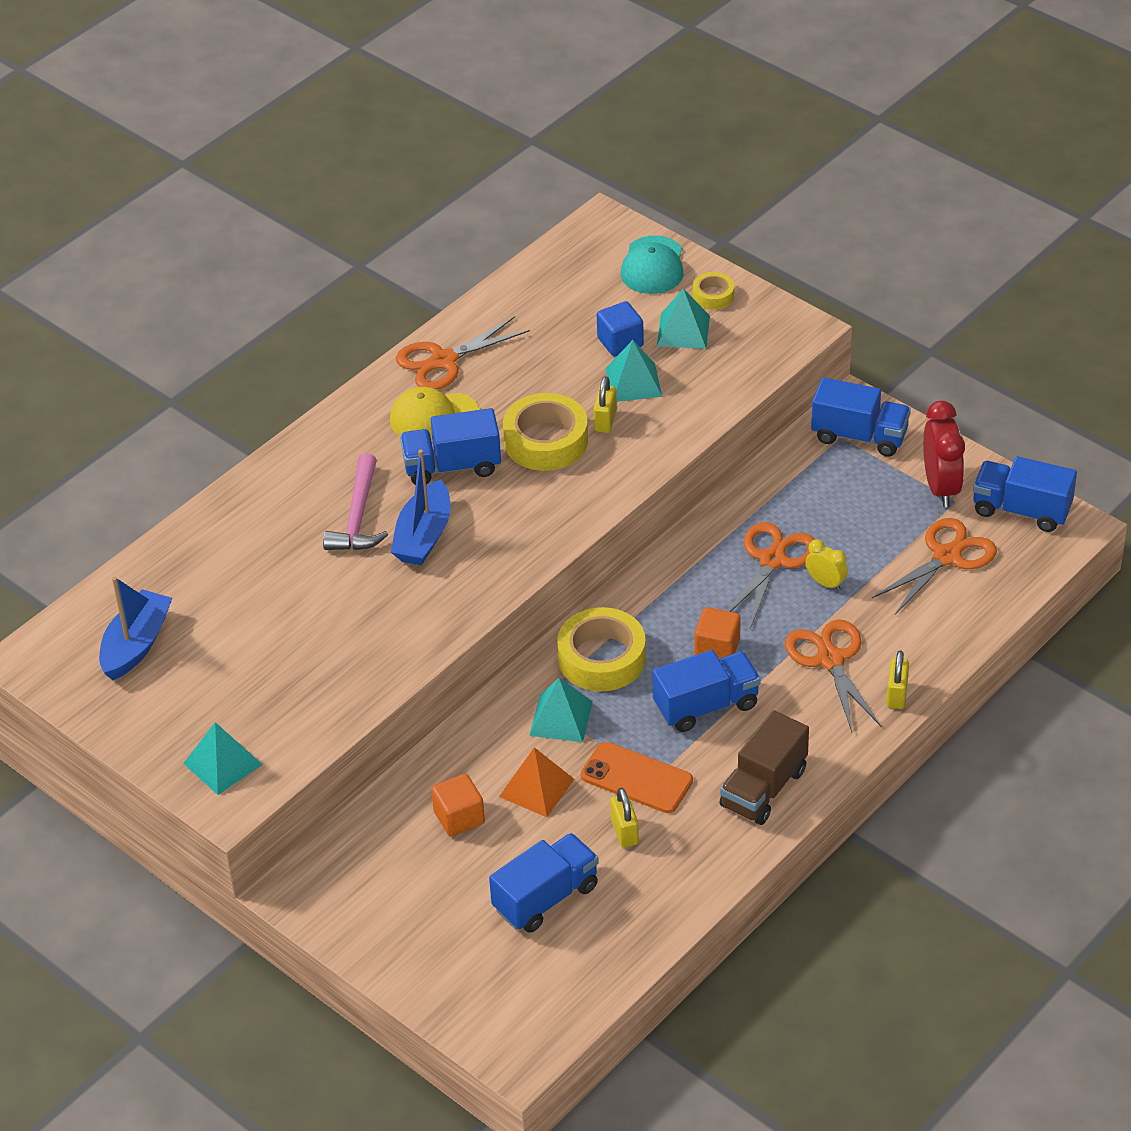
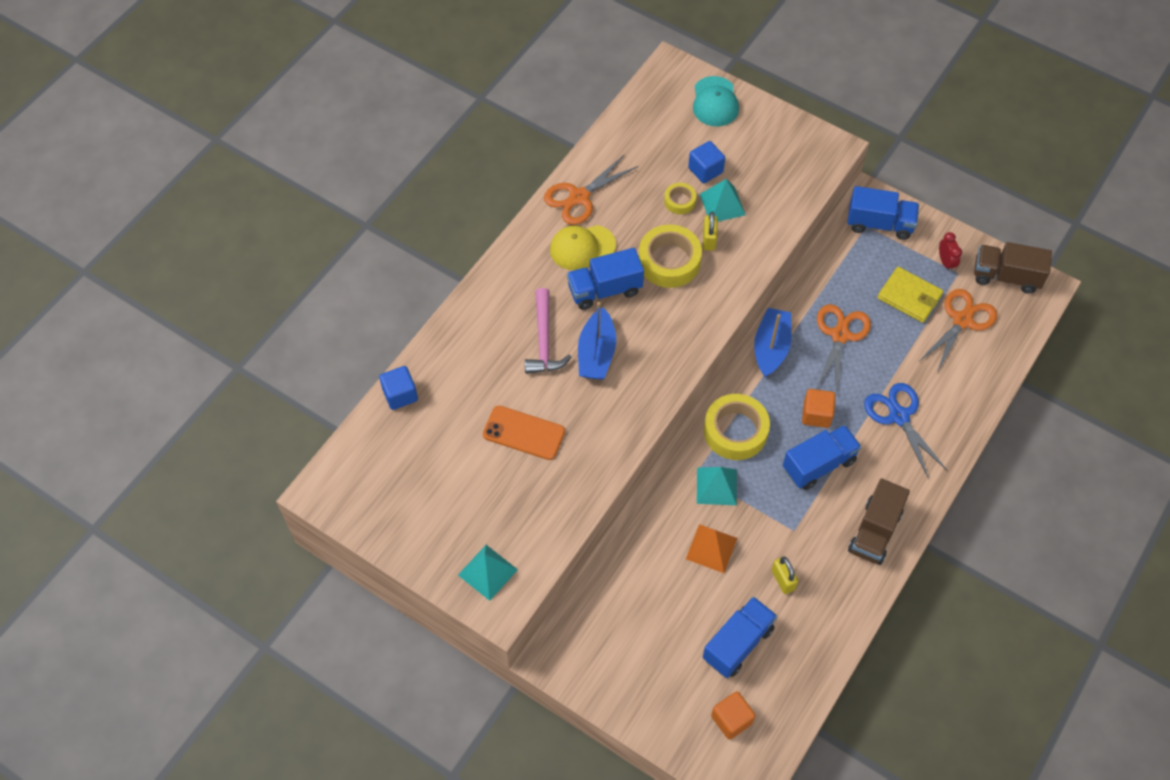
camera: 10 degrees left, 15 degrees up
(136, 644) = (400, 471): blue boat -> blue boat (771, 348)
(156, 561) = (400, 395): none -> blue cube
(459, 818) = (660, 580): orange cube -> orange cube (731, 719)
(636, 778) = (782, 532): orange phone -> orange phone (524, 433)
(683, 331) = (749, 156): turquoise pyramid -> none
(713, 295) = (764, 124): yellow tape -> yellow tape (679, 201)
(825, 583) = (882, 351): yellow clock -> none
(830, 659) = (898, 416): orange scissors -> blue scissors
(880, 523) = (909, 296): none -> yellow wallet
(896, 695) = (952, 442): yellow padlock -> none
(940, 487) = (945, 262): red clock -> red clock, size x0.54
(1021, 510) = (1006, 276): blue truck -> brown truck

